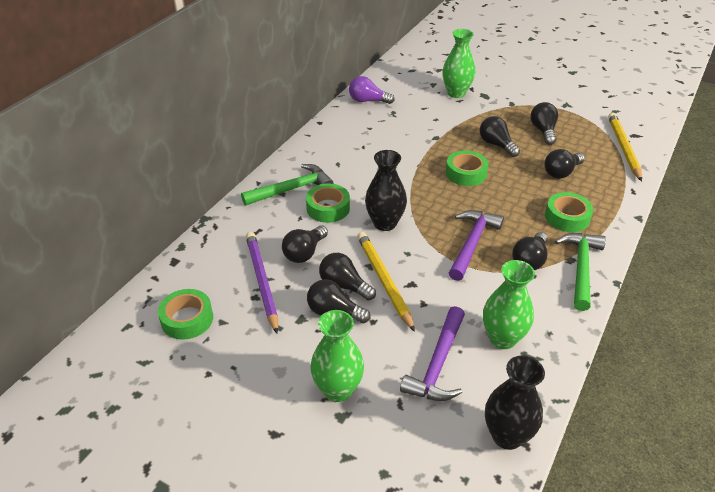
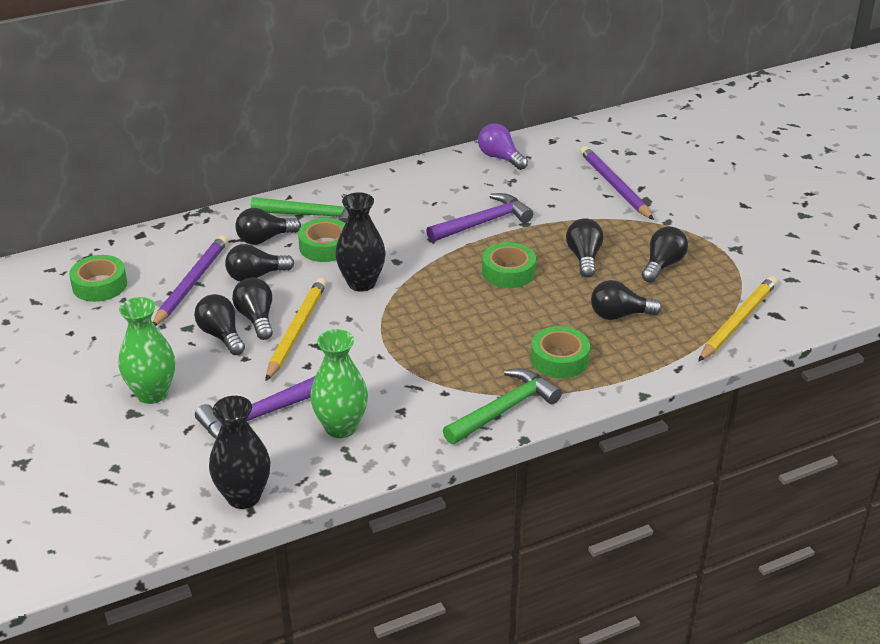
camera: 35 degrees right, 5 degrees down
(456, 93) = (614, 186): green vase -> purple pencil
(472, 243) = (423, 338): purple hammer -> purple hammer (482, 223)
(529, 260) = (461, 378): black light bulb -> black light bulb (264, 239)

